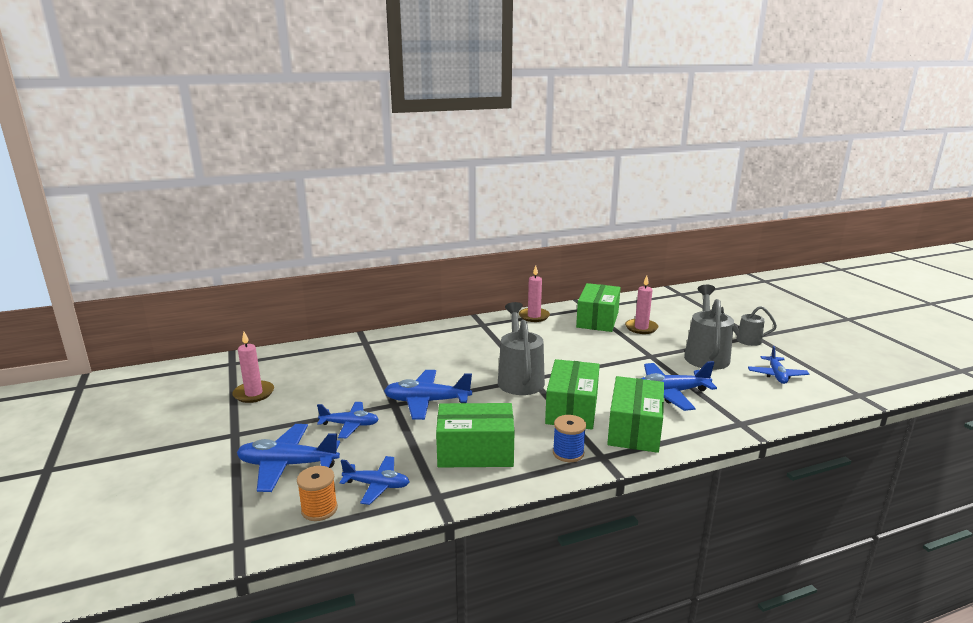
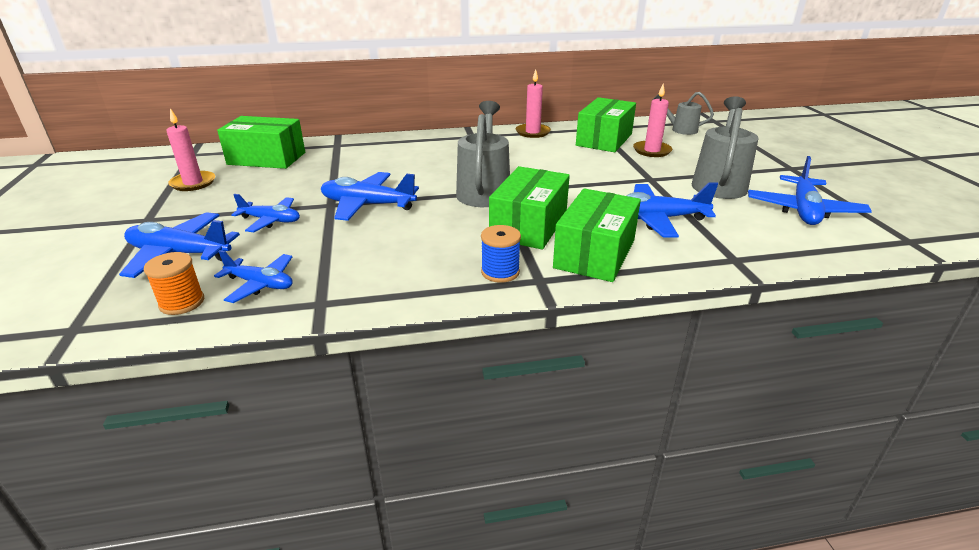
camera: 10 degrees right, 10 degrees up
(475, 451) = (392, 260): green box -> green box (267, 158)
(744, 339) = (775, 170): grey watering can -> grey watering can (680, 129)
(776, 375) = (803, 210): blue plane -> blue plane, size x1.54

